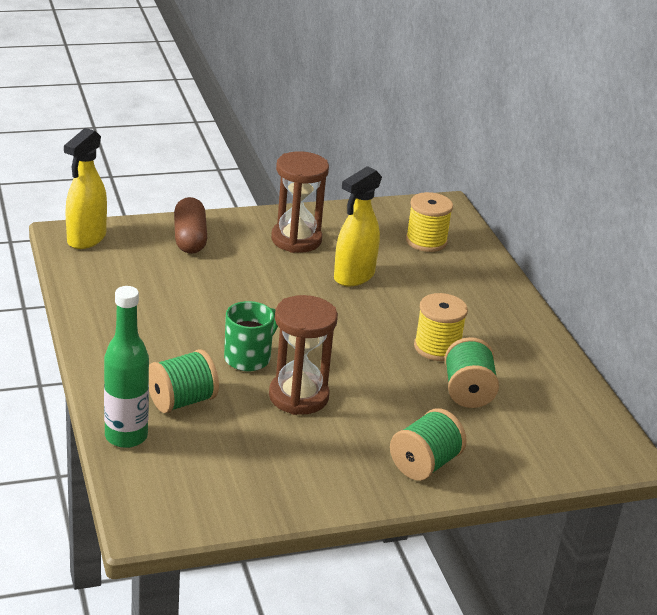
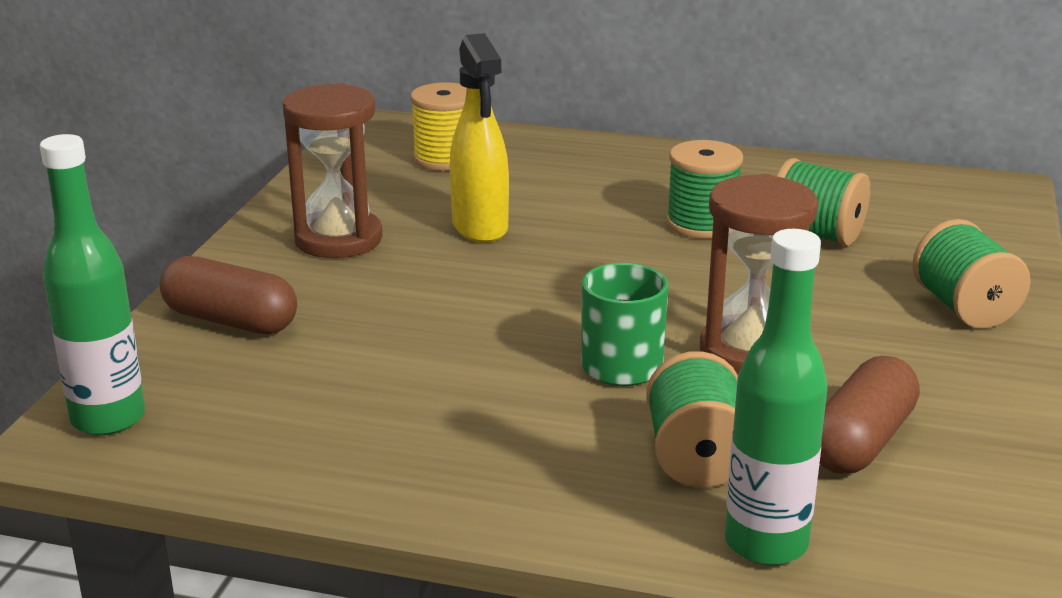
camera: 55 degrees left, 5 degrees down
(86, 239) = (108, 419): yellow spray bottle -> green bottle
(239, 450) = (860, 441): none -> brown capsule
(437, 347) = (701, 224): yellow spool -> green spool

